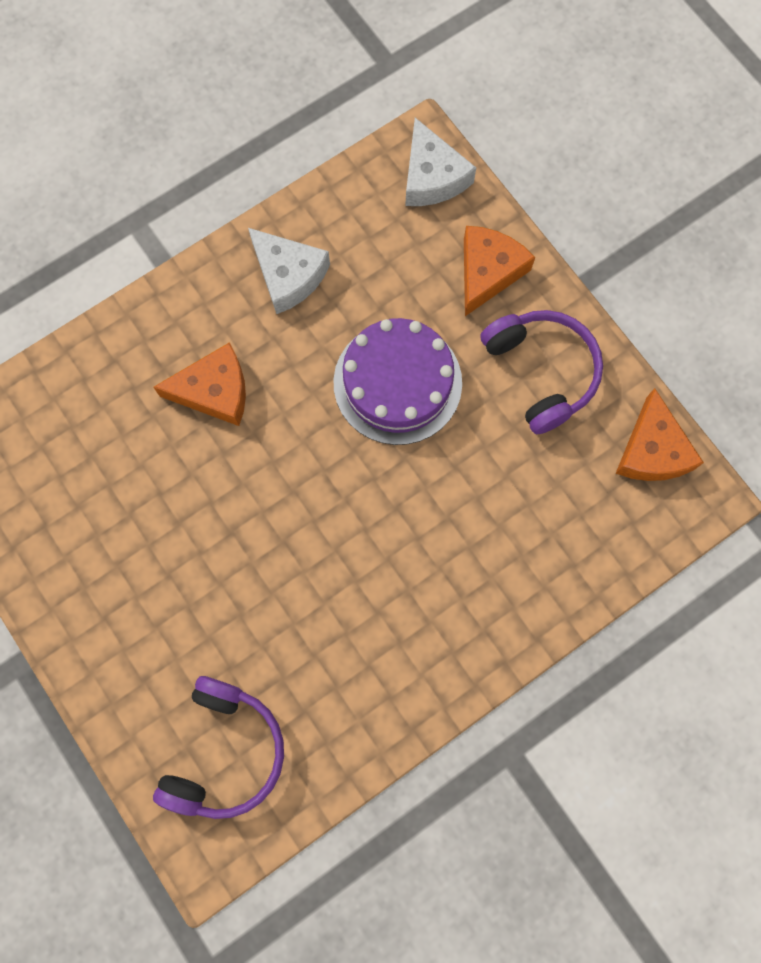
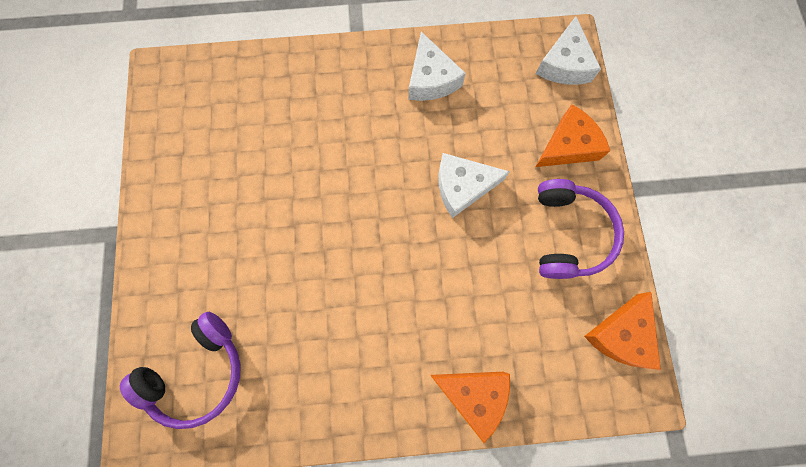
camera: 30 degrees right, 0 degrees up
(214, 391) = (339, 127): orange cheese -> orange cheese (473, 395)
(397, 383) = (463, 187): purple cake -> white cheese

